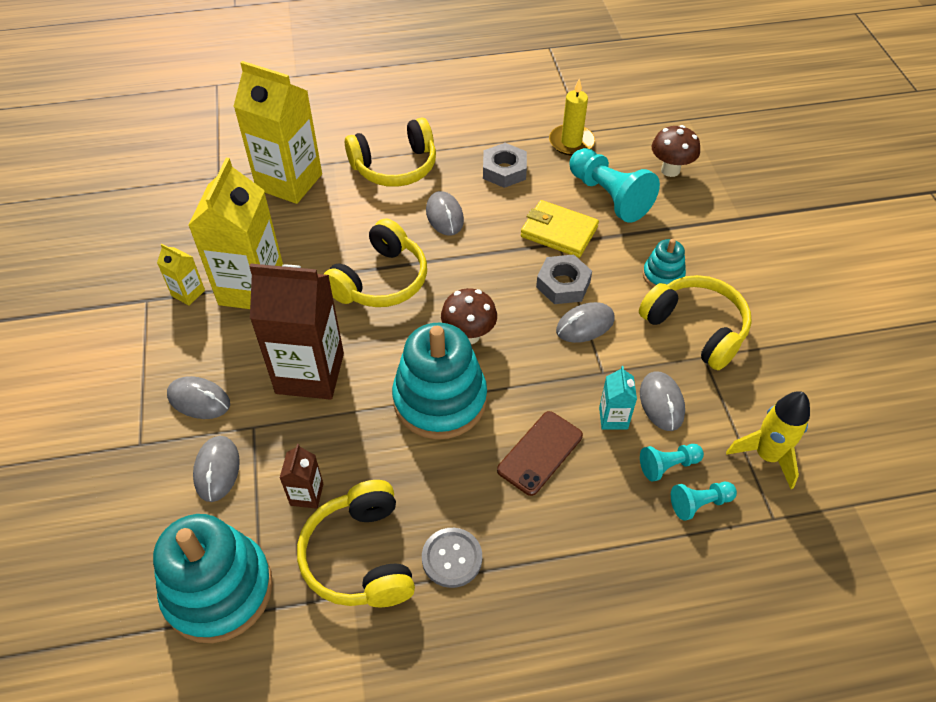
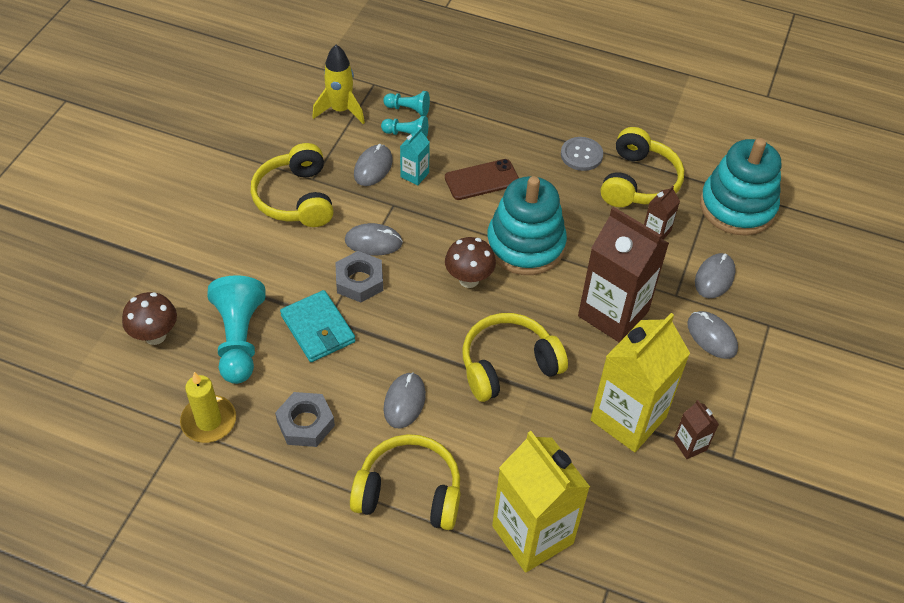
camera: 150 degrees left, 0 degrees up
(188, 293) = (690, 445): yellow carton -> brown carton
(559, 232) = (318, 329): yellow wallet -> turquoise wallet
(663, 275) = (275, 247): turquoise stacking toy -> none

